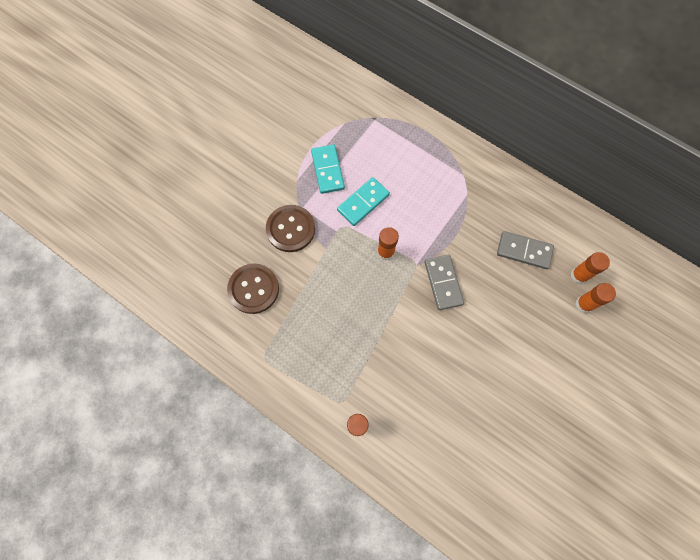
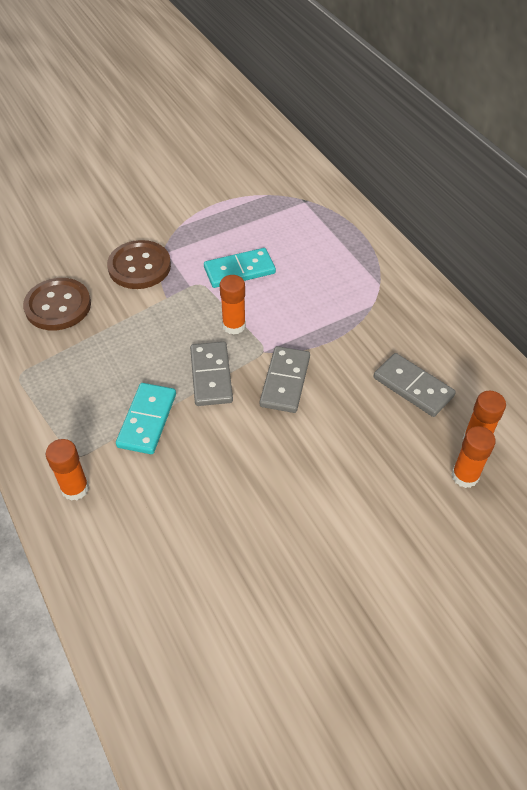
camera: 25 degrees right, 20 degrees down
(328, 170) = (219, 228): turquoise domino -> turquoise domino (147, 420)
(393, 300) = (211, 376): none -> grey domino

